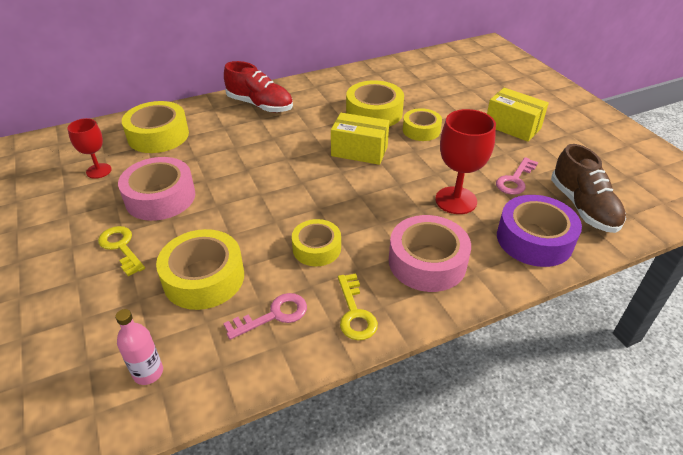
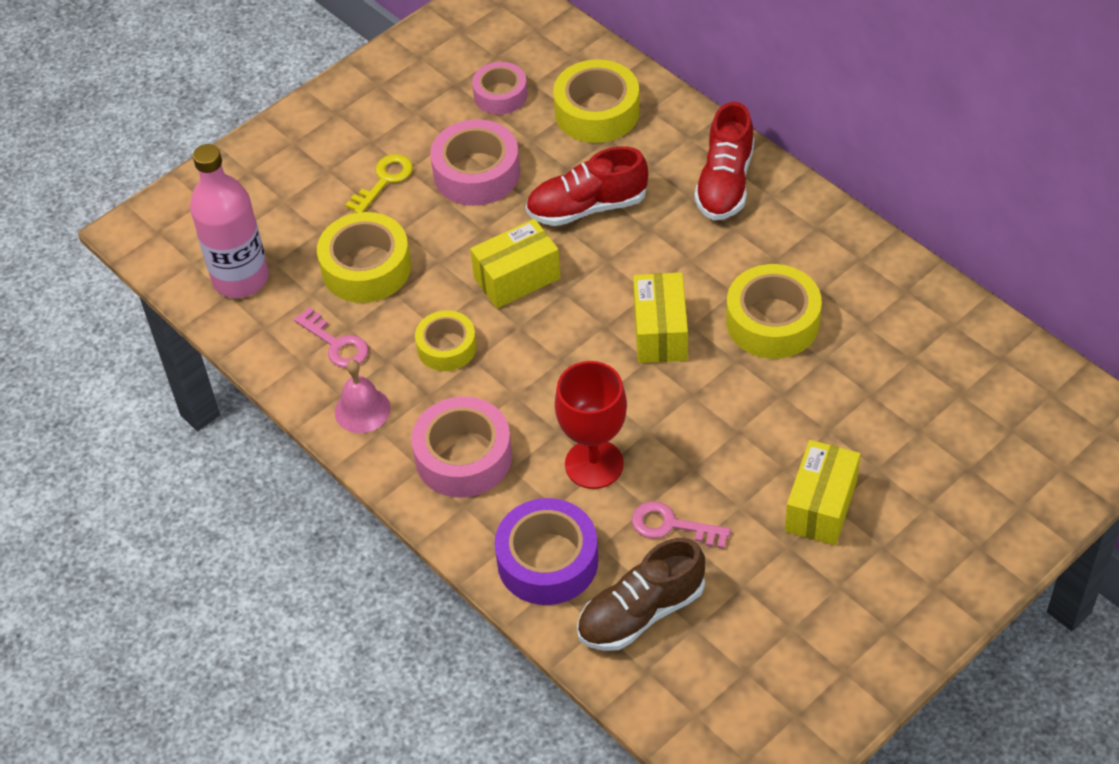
camera: 75 degrees right, 10 degrees up
(99, 171) = (500, 95): red goblet -> pink tape
(148, 373) = (240, 278): pink bottle -> pink bottle, size x2.00
(235, 156) = (587, 207): none -> red shoe
(274, 199) = (517, 278): none -> yellow box
(355, 313) = (362, 410): yellow key -> pink bell
(421, 130) = (751, 390): yellow tape -> none

